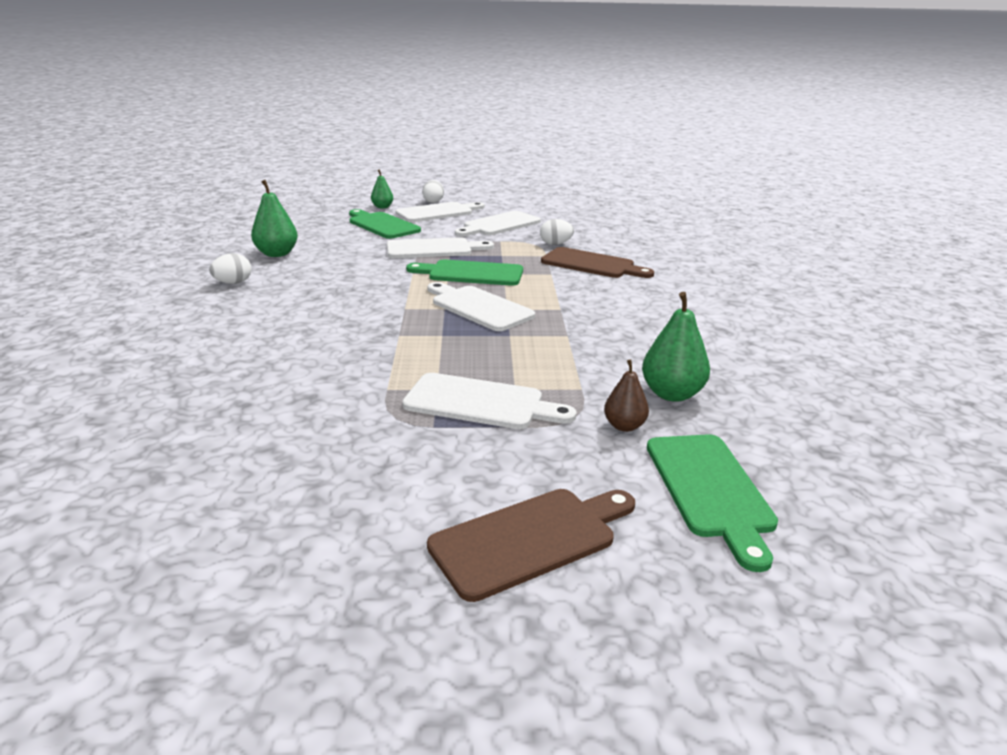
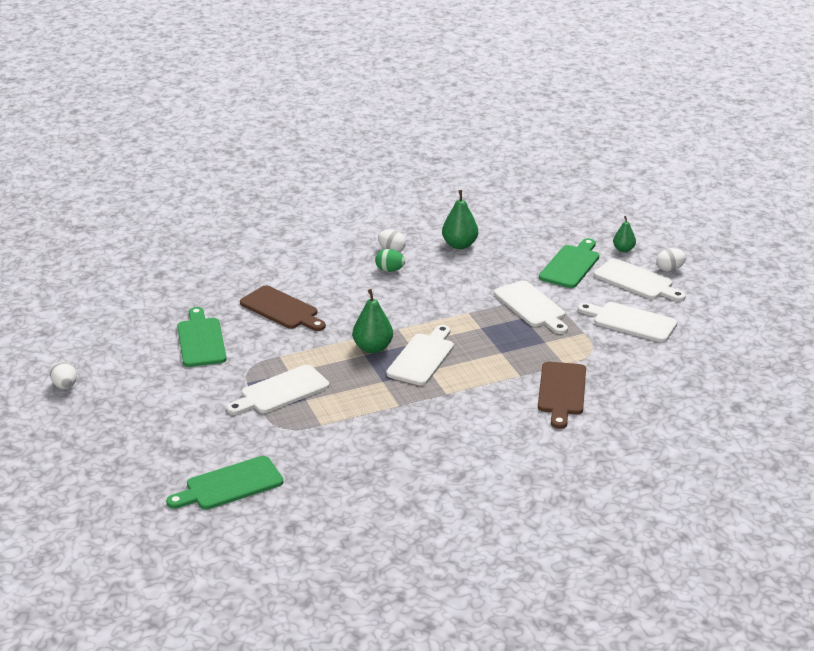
camera: 70 degrees right, 5 degrees up
(274, 291) = (390, 270): none -> green egg
(471, 273) = (488, 338): green cutting board -> green cutting board (201, 340)
(480, 403) = (281, 391): white cutting board -> white cutting board turned 60 degrees clockwise
(529, 539) = (163, 434): brown cutting board -> brown cutting board (281, 309)
(555, 244) = (601, 363): white egg -> white egg (65, 386)
(624, 426) = (282, 447): brown pear -> none
(671, 394) = (334, 461): green pear -> green pear (373, 348)

